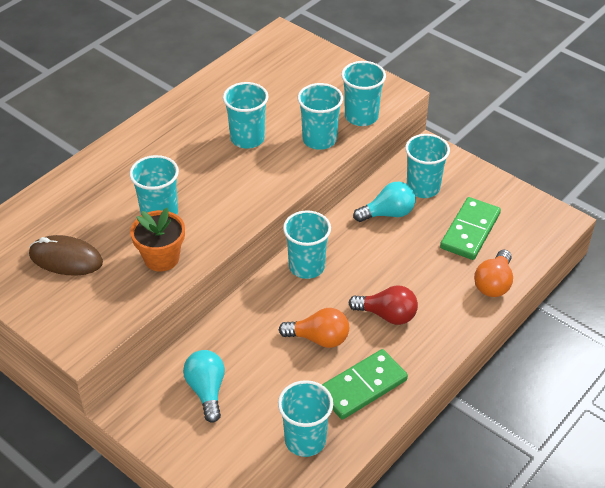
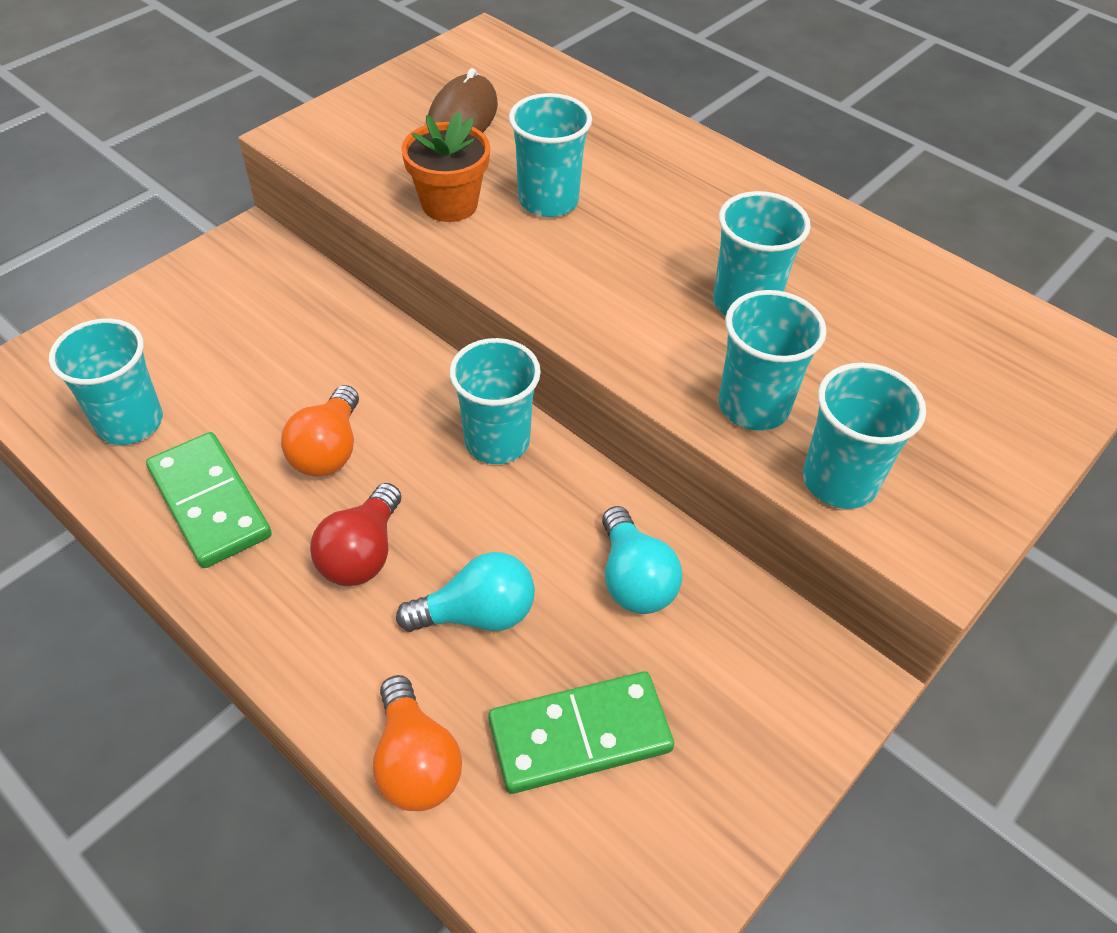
camera: 90 degrees right, 5 degrees up
(207, 390) = (259, 315): turquoise light bulb -> turquoise light bulb (477, 614)
(423, 188) = (716, 654): turquoise cup -> none
(470, 231) = (580, 735): green domino -> green domino turned 45 degrees counterclockwise
(493, 284) = (415, 762): orange light bulb -> orange light bulb turned 135 degrees counterclockwise

